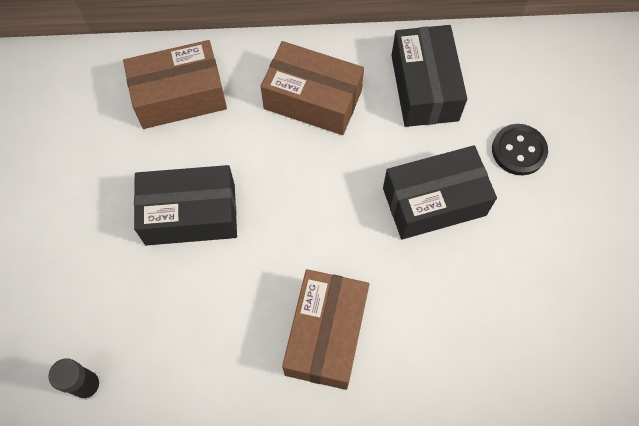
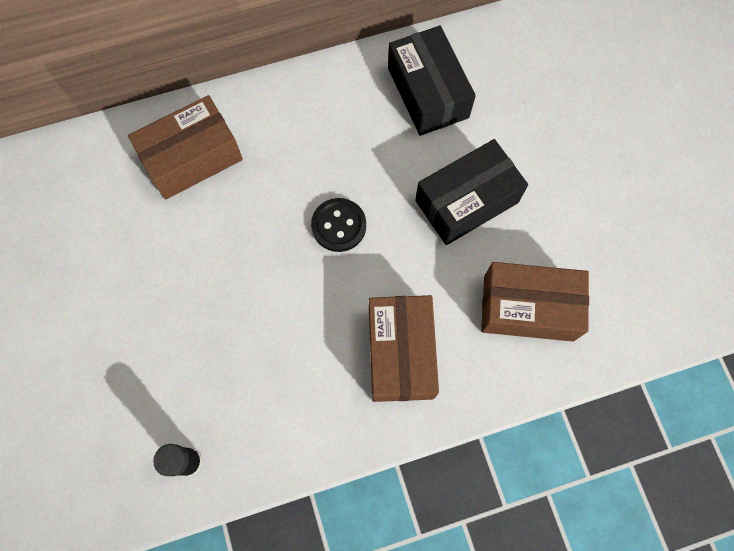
camera: 15 degrees left, 5 degrees up
(190, 214) = (238, 272): black box -> none
(312, 99) = (324, 130): brown box -> brown box (528, 308)
(518, 150) = (532, 133): black button -> black button (339, 226)

